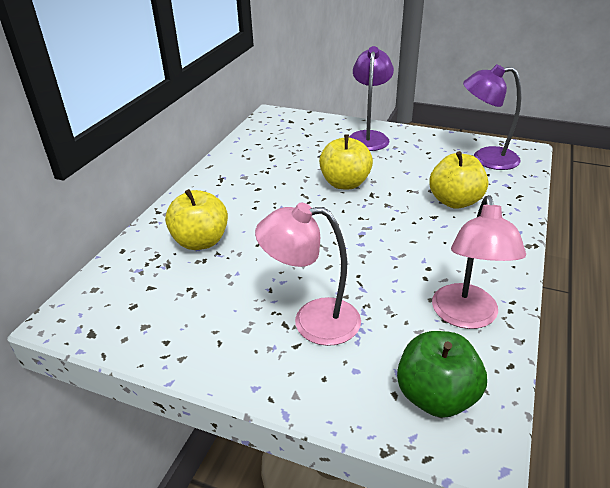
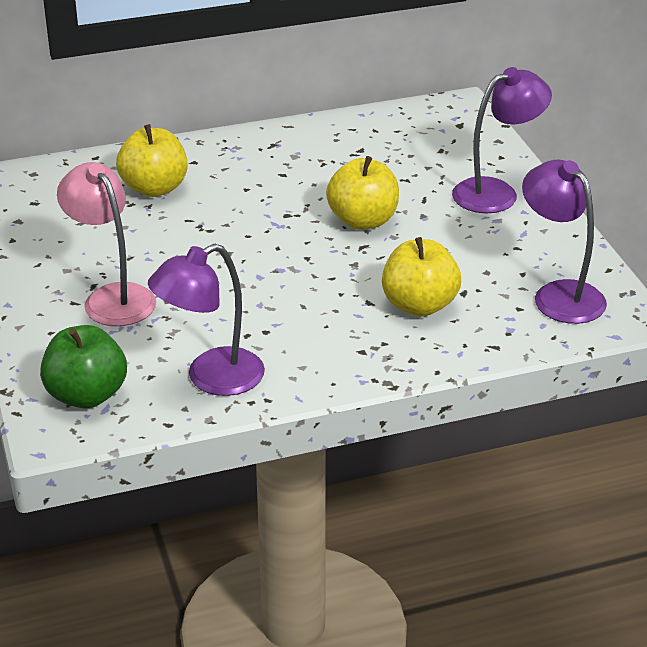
camera: 50 degrees right, 0 degrees up
(466, 317) = (211, 378): pink lamp -> purple lamp

